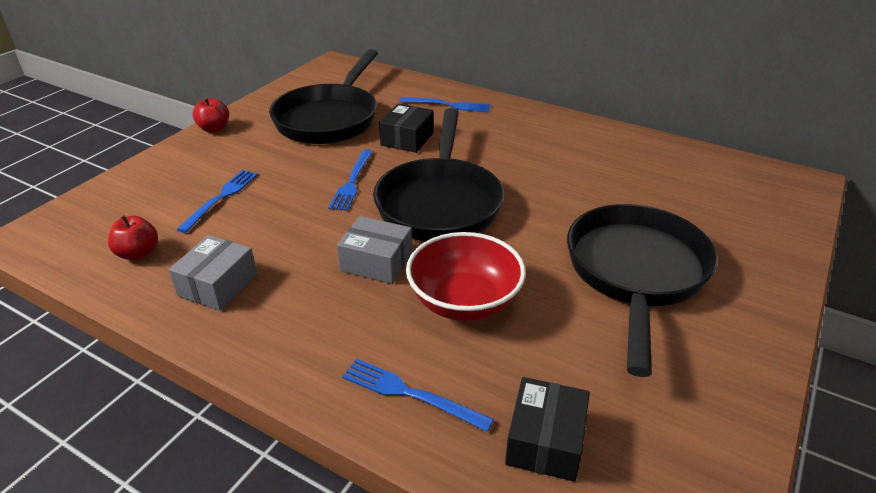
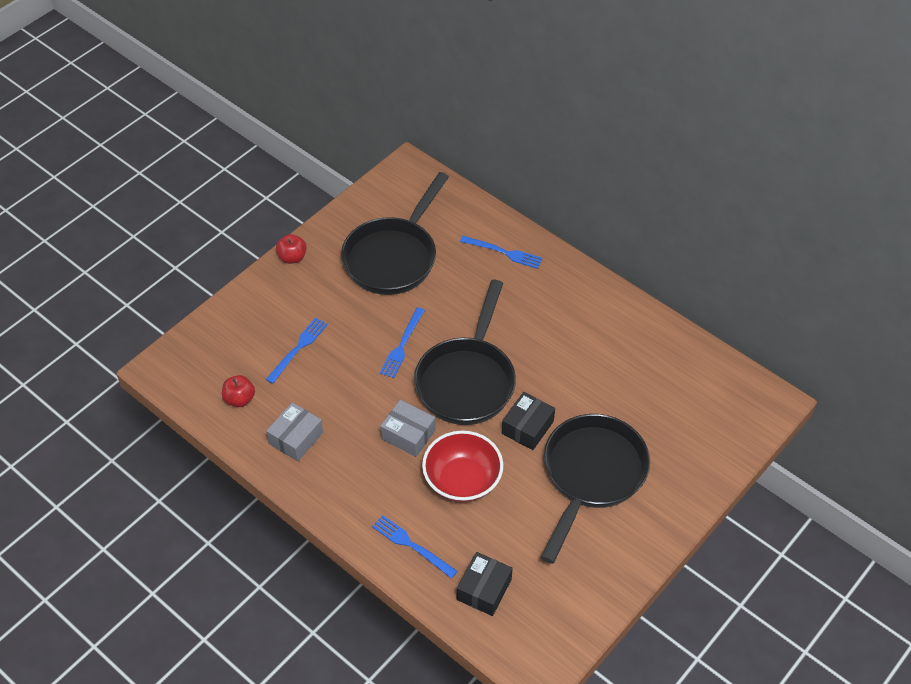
camera: 10 degrees right, 15 degrees up
(407, 139) = (457, 296): black box -> black box (527, 427)

